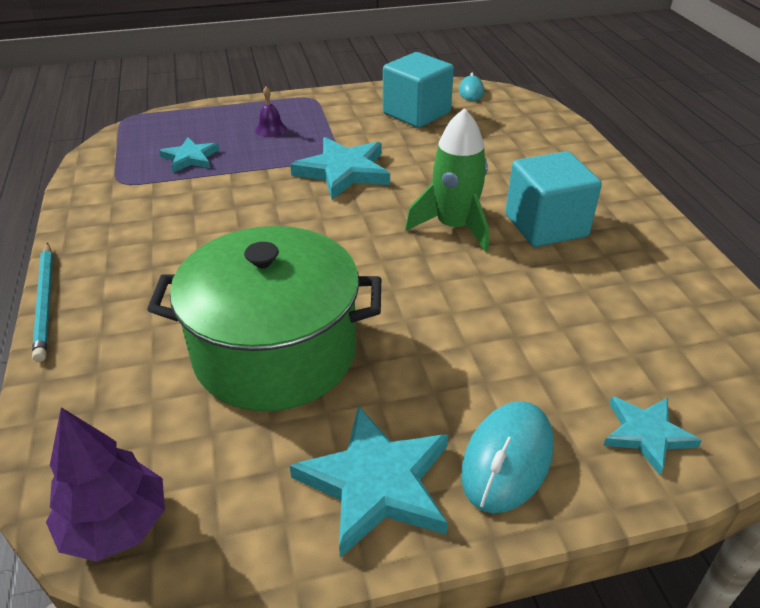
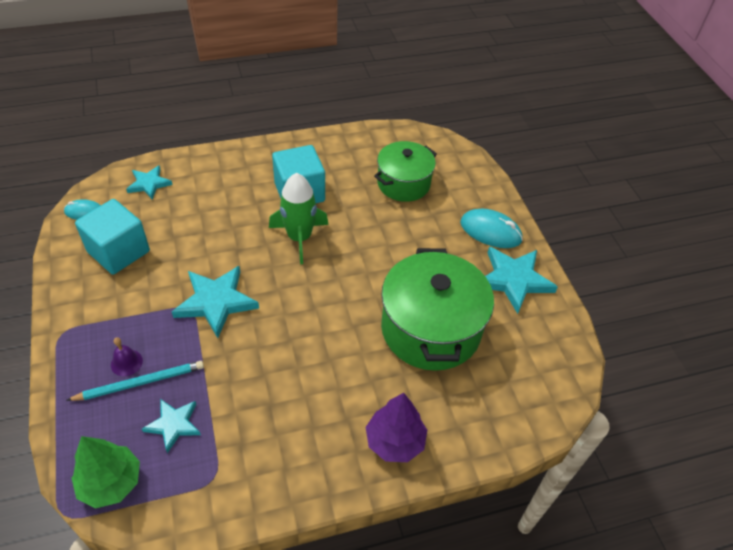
camera: 95 degrees left, 10 degrees up
(45, 302) = (393, 484): turquoise pencil -> turquoise pencil (140, 383)
(116, 525) = (561, 385): purple tree -> purple tree (395, 441)
(143, 134) = (111, 482): none -> green tree
(607, 337) = (403, 183): none -> green pot
(646, 434) = (467, 182): turquoise star -> turquoise star (149, 184)

